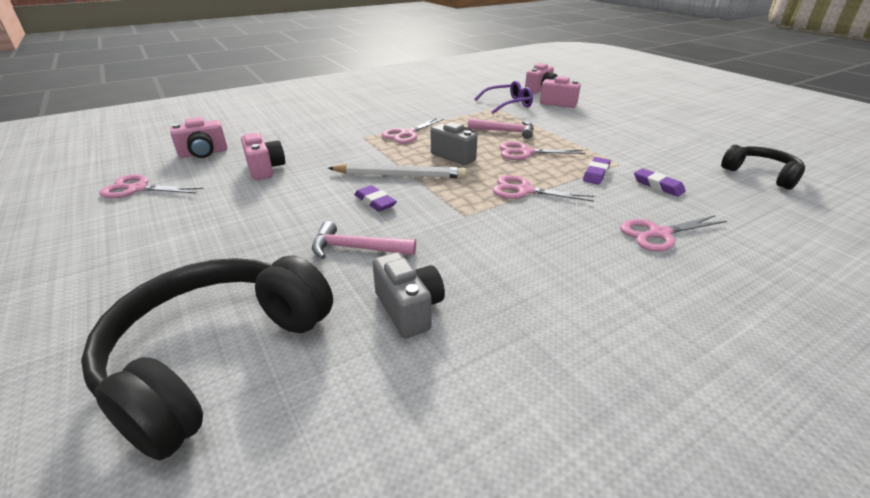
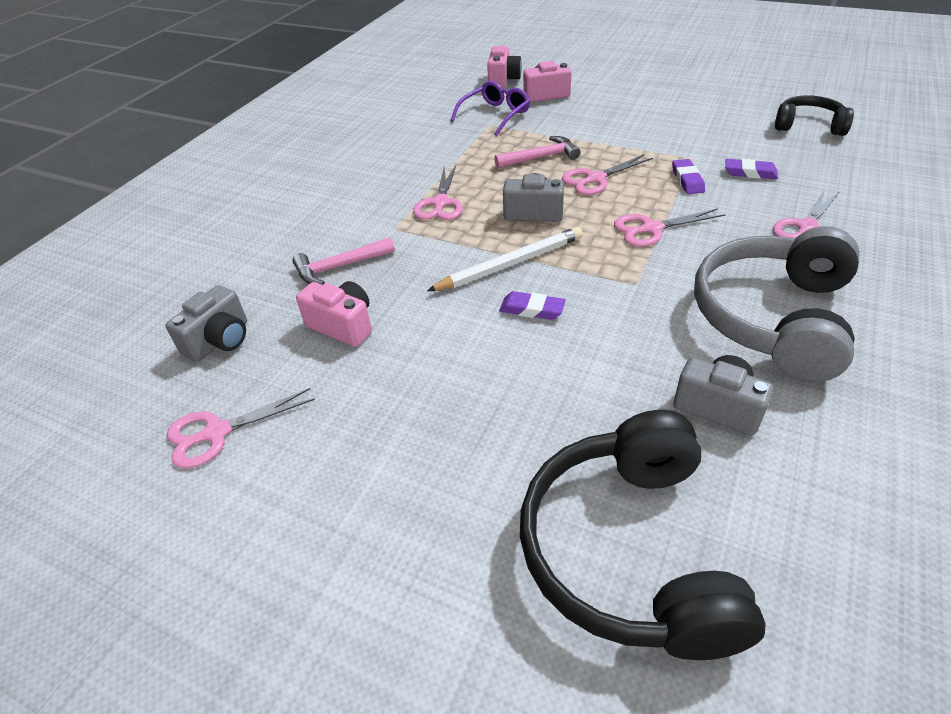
camera: 30 degrees left, 10 degrees up
(203, 153) = (220, 340): pink camera -> grey camera
(356, 248) = (591, 372): pink hammer -> pink hammer (339, 267)
(539, 276) = (772, 317): none -> grey headphones

